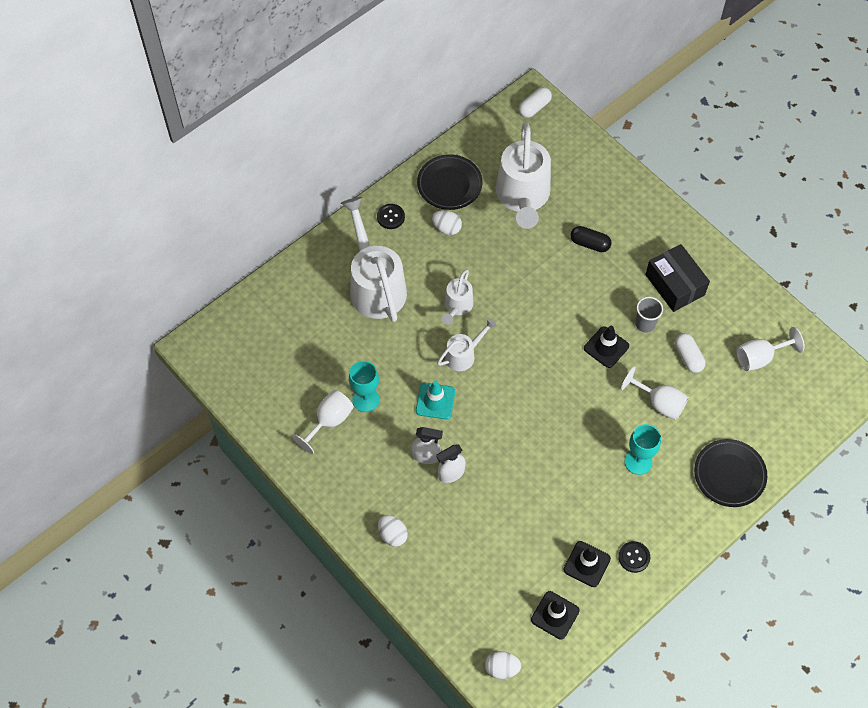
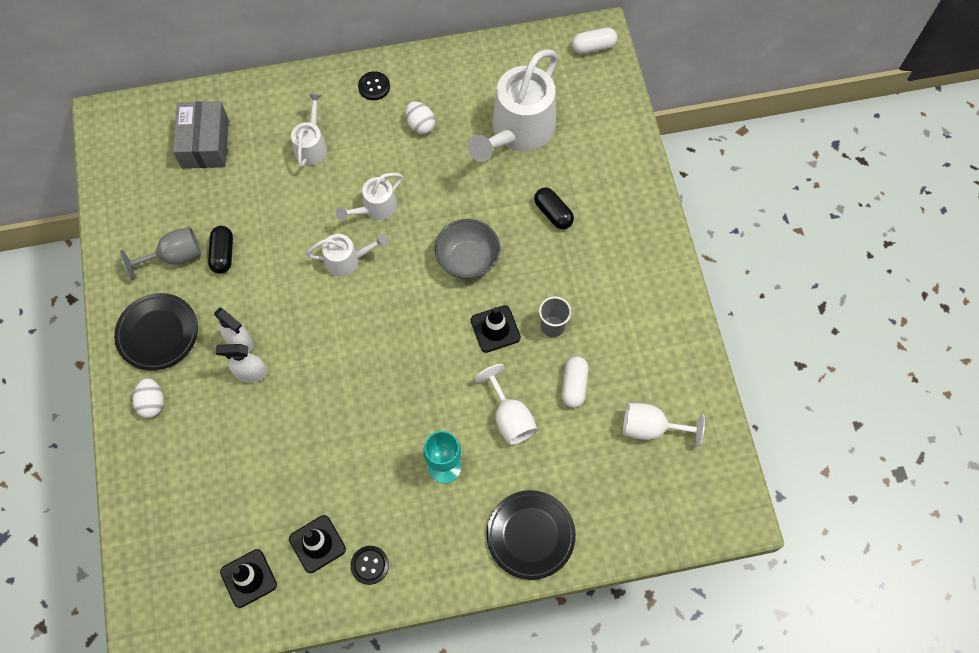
camera: 30 degrees right, 5 degrees up
(290, 325) = (205, 143): none -> grey box
(329, 421) = (174, 257): white goblet -> grey goblet
(366, 399) = (223, 254): turquoise goblet -> black capsule
(374, 284) = (312, 145): white watering can -> white watering can, size x0.51
(435, 401) = (287, 292): turquoise traffic cone -> none
(449, 184) = (453, 83): black plate -> black plate (158, 333)
(502, 668) = (158, 601): white egg -> none
(552, 308) = (468, 259): none -> grey bowl
(675, 285) = (612, 301): black box -> none

